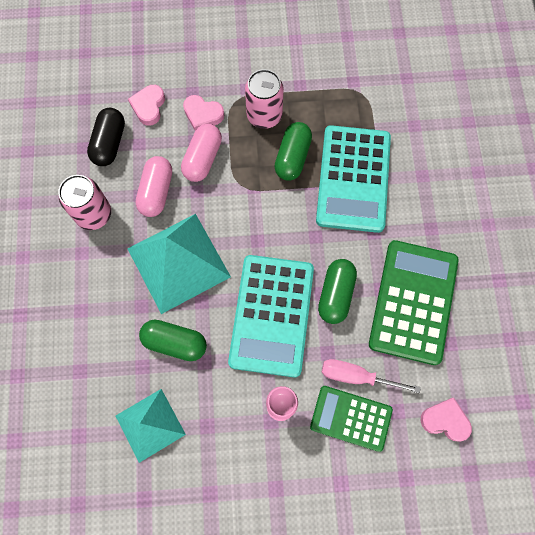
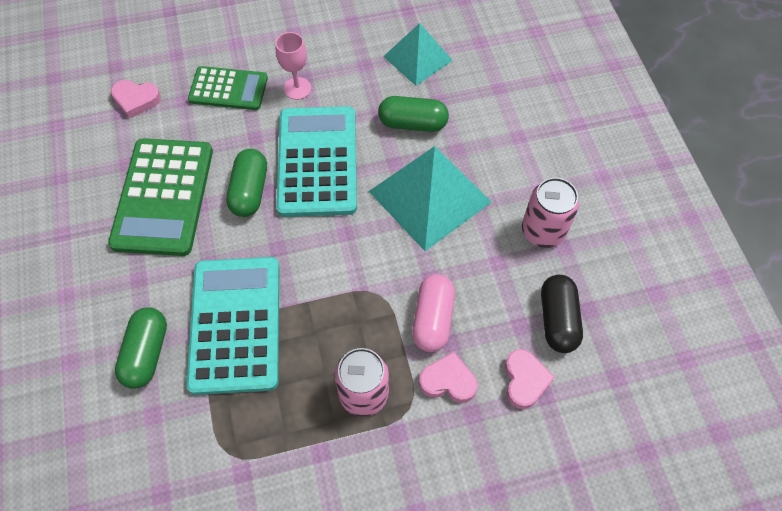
camera: 170 degrees right, 10 degrees down
(156, 192) = (478, 268): pink capsule -> none
(292, 157) = (317, 340): green capsule -> green capsule (146, 353)
(356, 376) = (224, 122): pink screwdriver -> none

